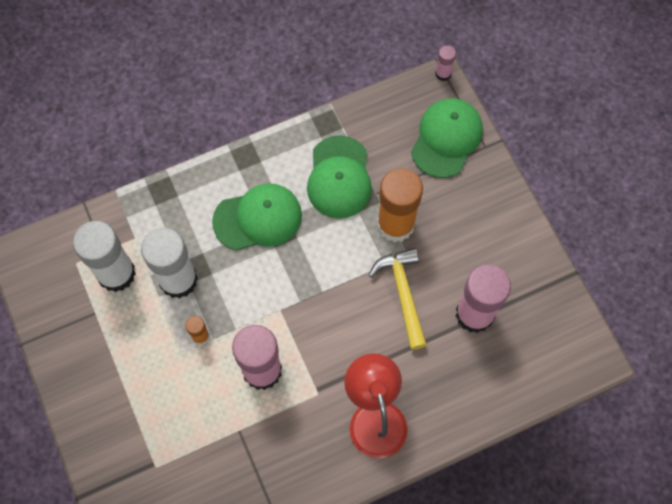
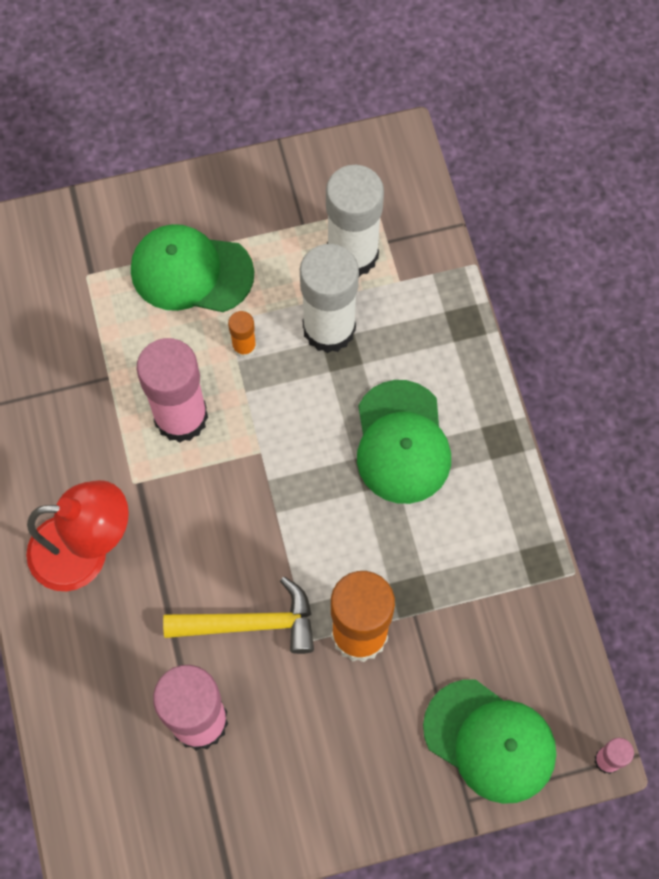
camera: 100 degrees right, 0 degrees up
(339, 177) = (448, 566): green cap -> green cap (191, 272)

